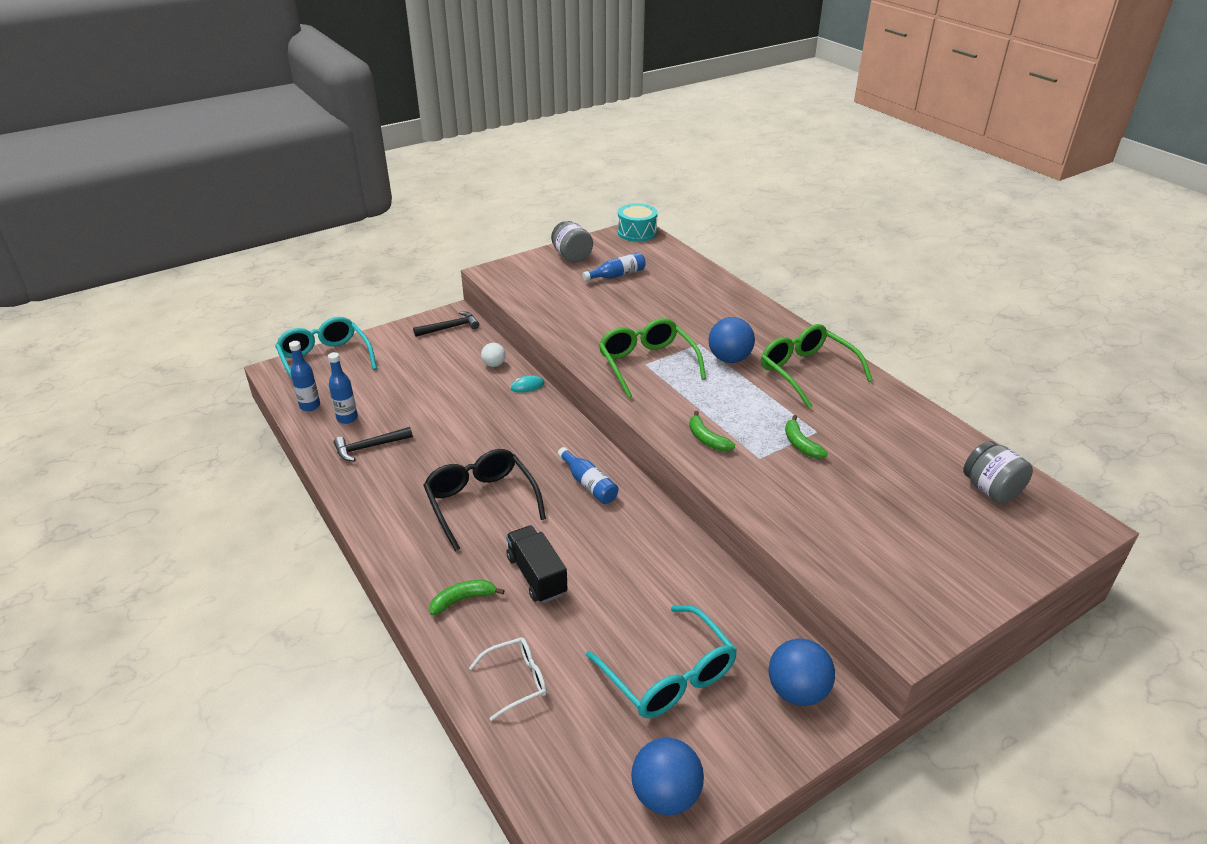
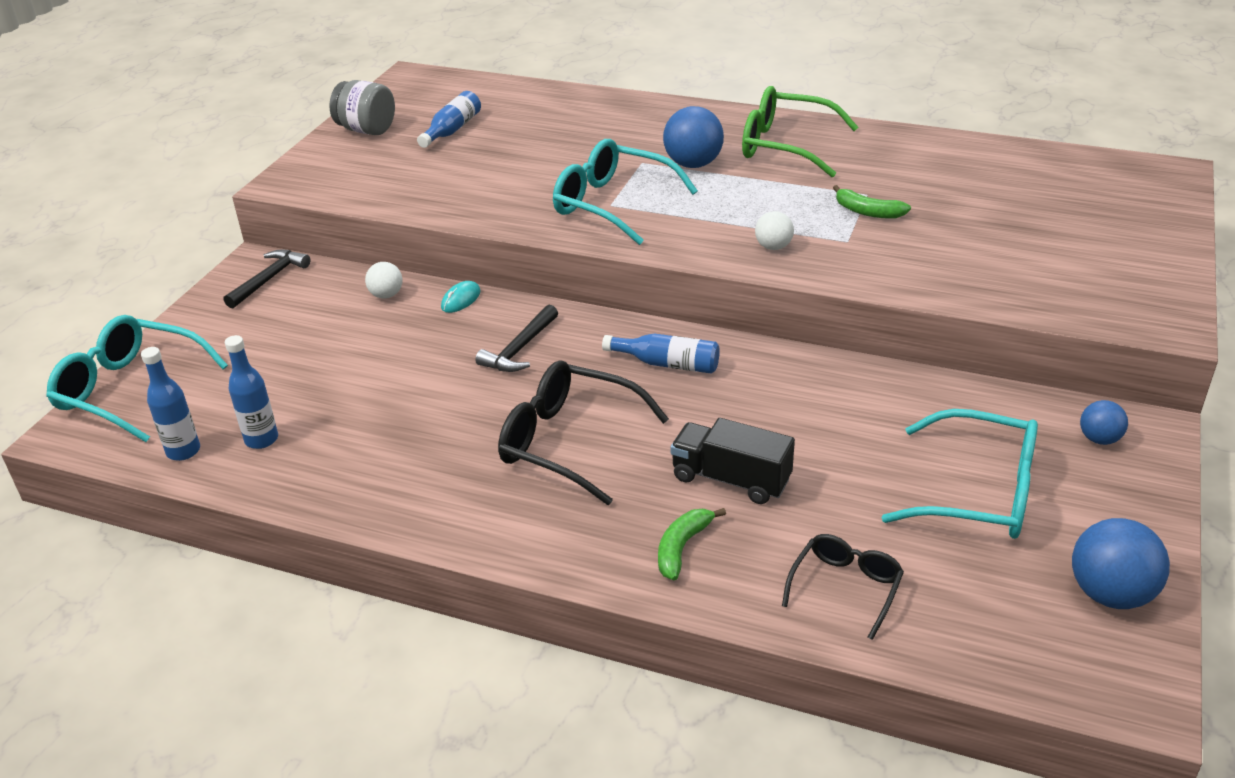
camera: 35 degrees left, 0 degrees up
(369, 447) = (341, 456): black hammer -> black hammer (520, 349)
(517, 680) = (846, 587): white glasses -> black glasses
(637, 232) = (414, 78): turquoise drum -> none
(646, 364) = (612, 204): green glasses -> turquoise glasses
(706, 439) = (773, 247): green banana -> white ball
(797, 691) = (1099, 439): blue ball -> blue ball, size x0.57
(991, 490) = (1071, 177): grey jar -> none

